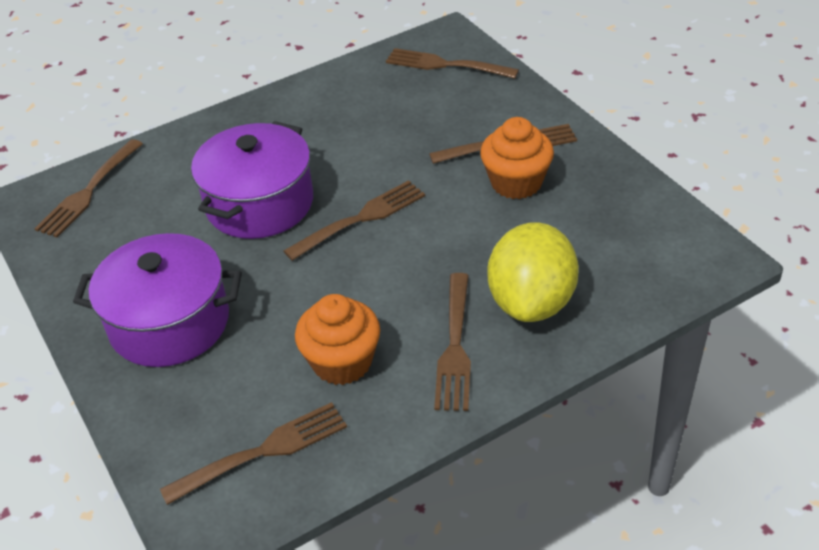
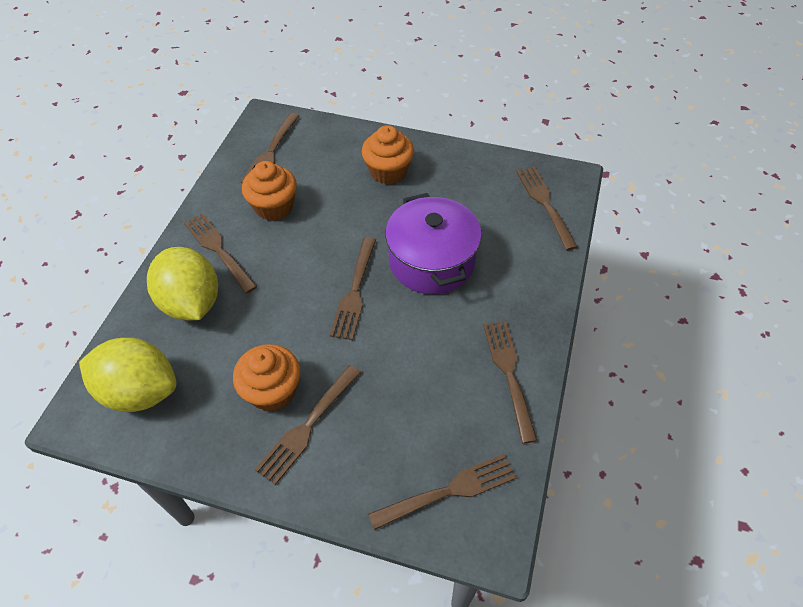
camera: 135 degrees right, 10 degrees up
(169, 323) = (388, 172): purple pot -> orange cupcake
(318, 97) = (509, 374): none -> brown fork
(642, 246) = (140, 391): none -> yellow lemon

